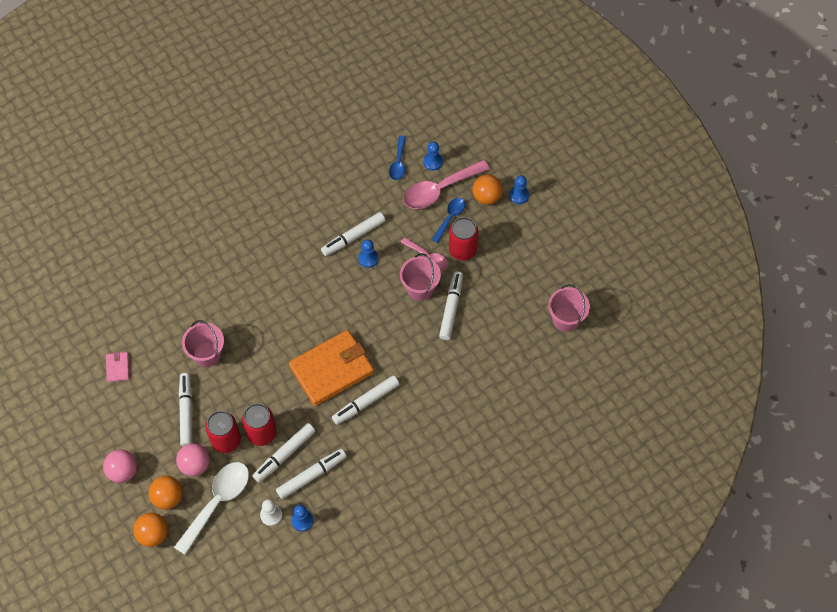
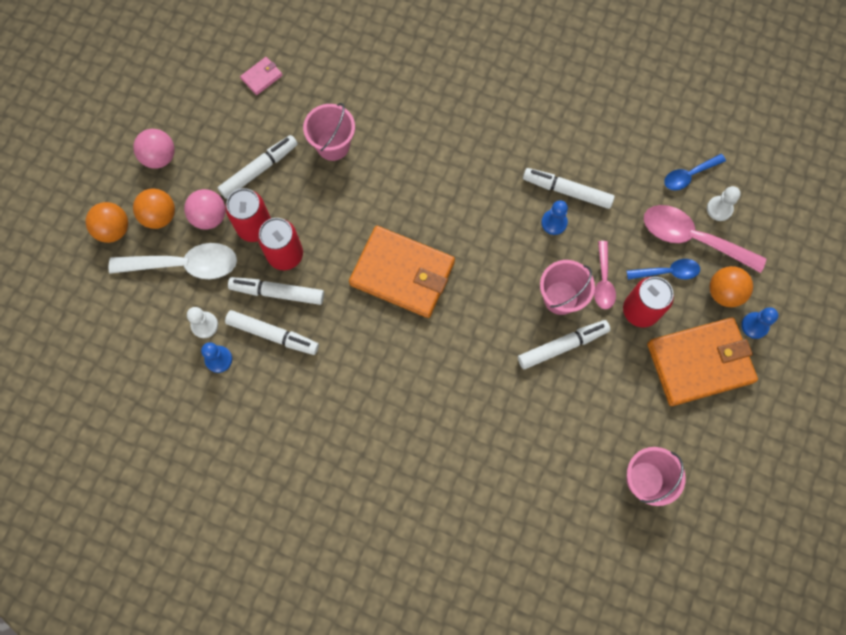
camera: 55 degrees right, 10 degrees up
(366, 402) = (390, 332): white marker -> none
(433, 162) = (719, 209): blue pawn -> white pawn
(519, 240) = (700, 363): none -> orange wallet

